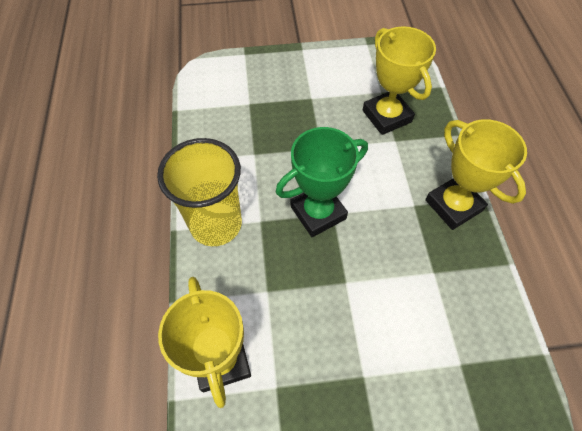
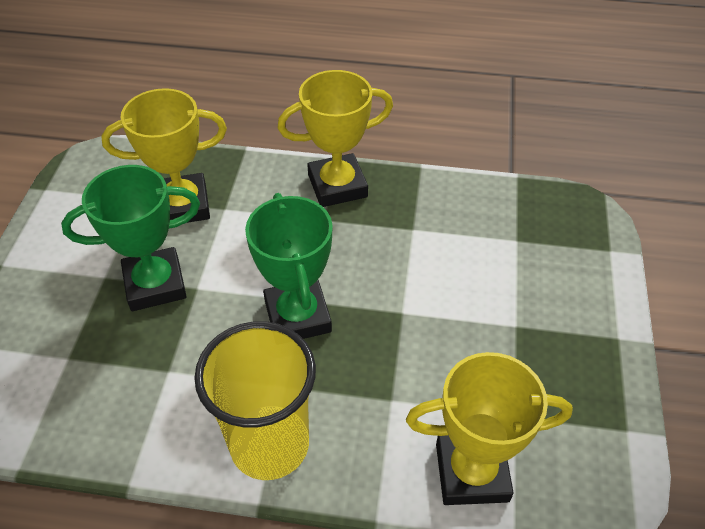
camera: 75 degrees left, 10 degrees down
(315, 125) = (155, 284): none -> green trophy

